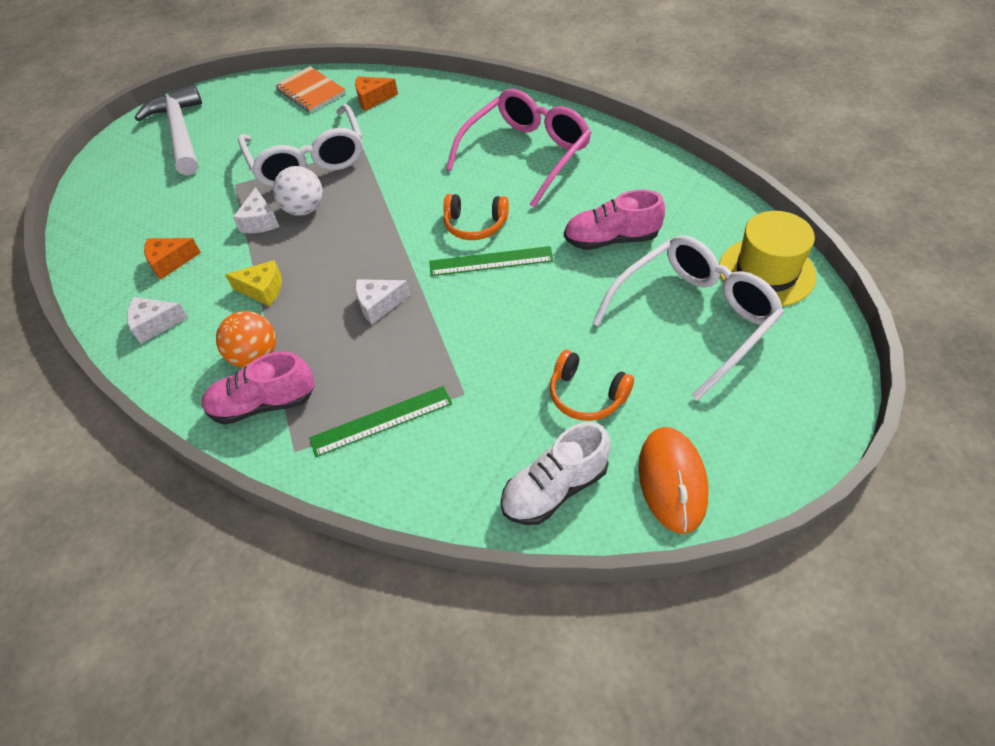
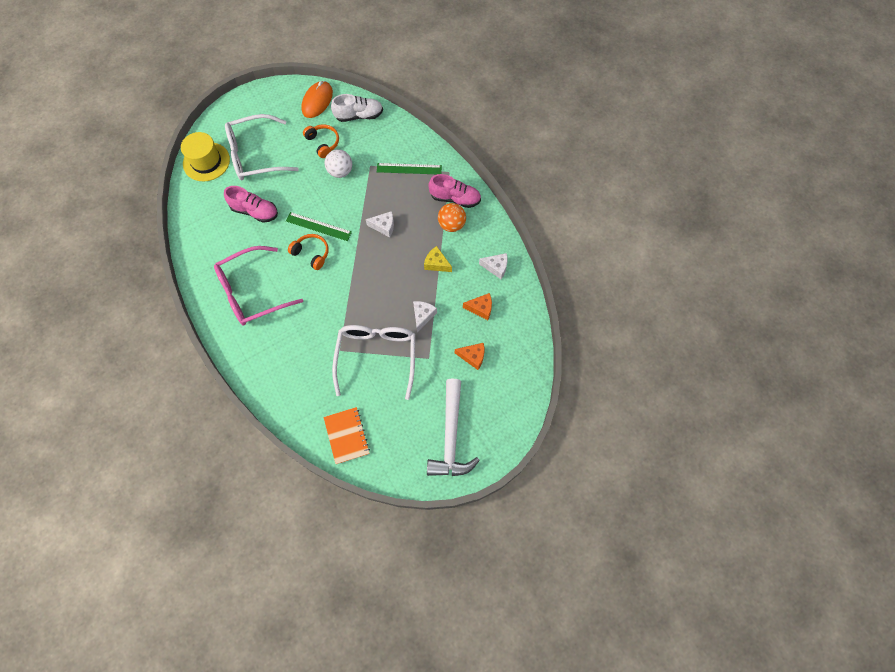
camera: 160 degrees left, 15 degrees up
(304, 209) = (395, 313): white ball -> white ball (340, 172)
(373, 99) = (309, 400): orange cheese -> orange cheese (473, 357)

